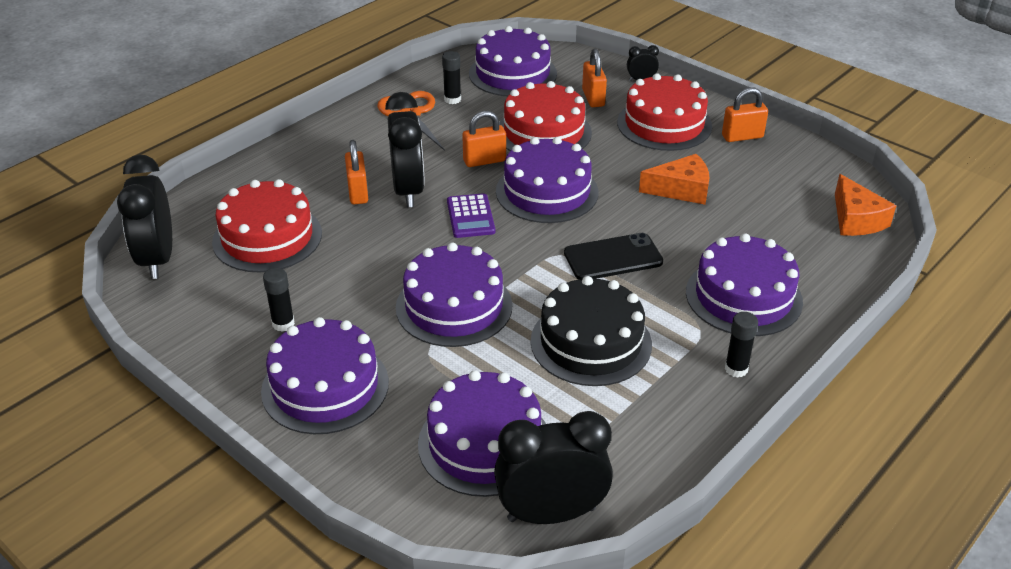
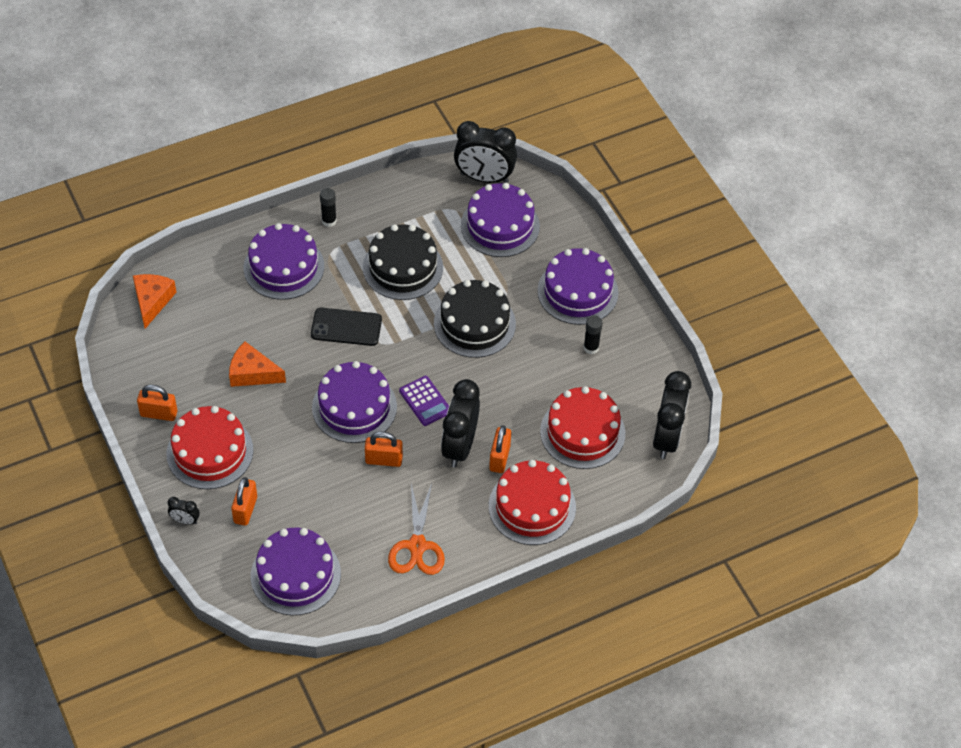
camera: 160 degrees left, 15 degrees up
(452, 99) = (371, 554): black glue stick -> none
(454, 306) = (474, 324): purple cake -> black cake
(470, 216) = (425, 401): purple calculator -> purple calculator turned 135 degrees clockwise
(543, 132) = (316, 478): red cake -> red cake (532, 506)

